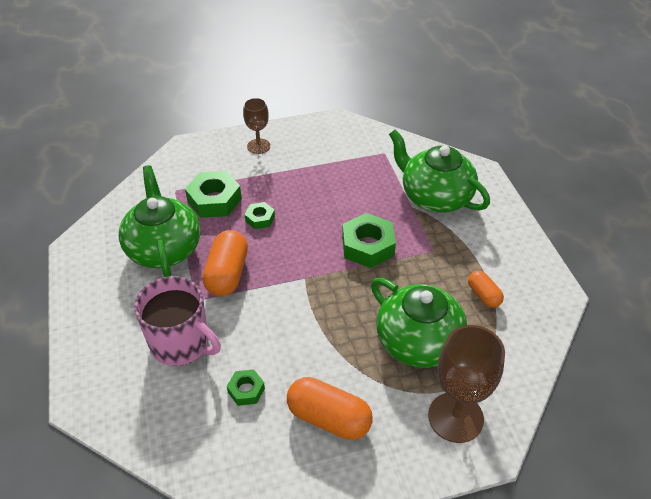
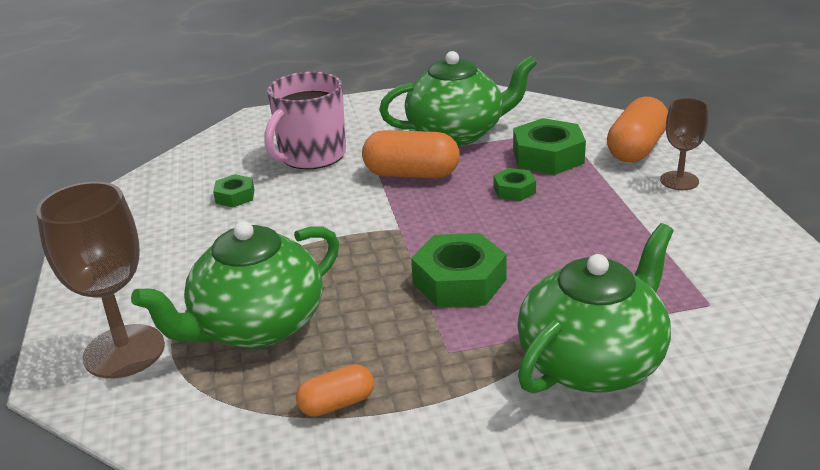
camera: 95 degrees right, 15 degrees down
(329, 418) = (173, 250): orange capsule -> orange capsule (636, 149)

